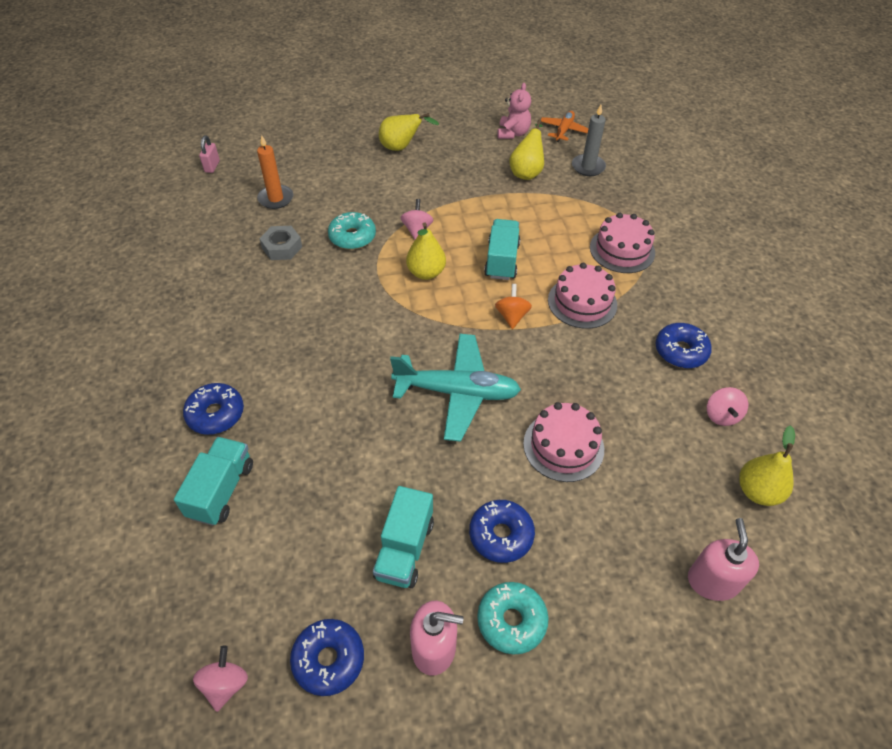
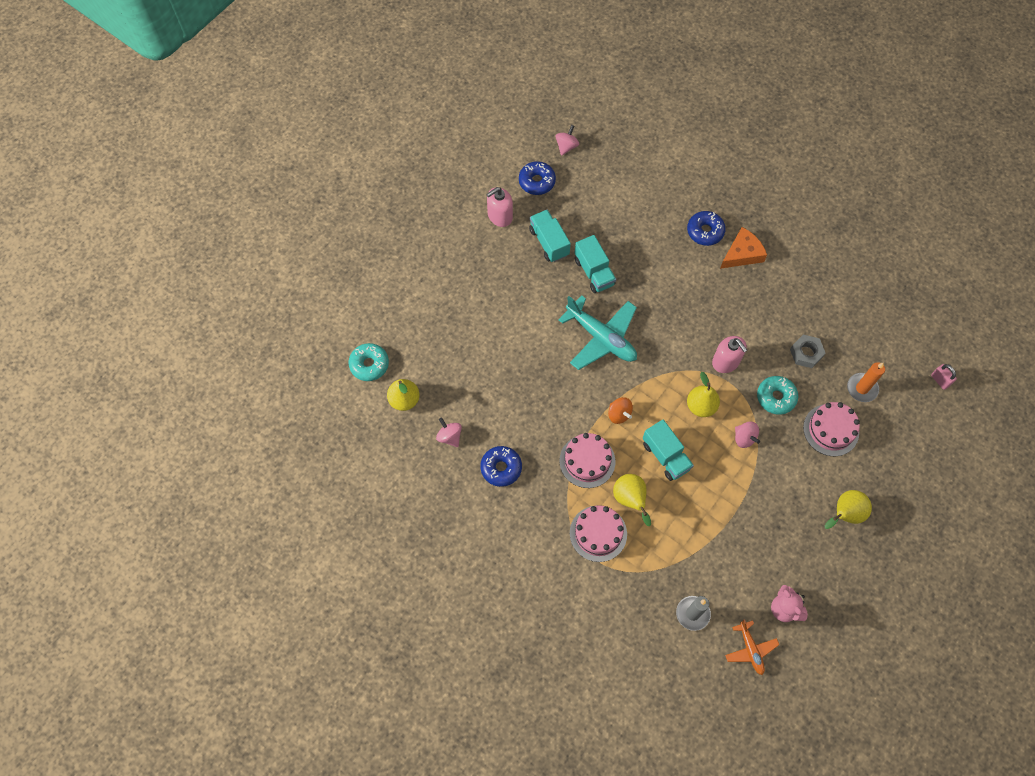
camera: 140 degrees right, 15 degrees up
(213, 363) = (742, 254): none -> orange cheese
(221, 490) = (656, 203): turquoise truck -> turquoise truck (594, 272)
(225, 684) = (566, 146): pink spinning top -> pink spinning top turned 120 degrees counterclockwise
(457, 392) = (601, 338): turquoise plane -> turquoise plane turned 105 degrees counterclockwise
(501, 535) = (512, 281): blue donut -> none
(511, 621) = (477, 249): turquoise donut -> turquoise donut (369, 364)
(526, 172) = (731, 566): yellow pear -> yellow pear (630, 500)
(563, 446) = (520, 349): pink cake -> pink cake (831, 430)
(712, 581) = (401, 333): pink soap dispenser -> pink soap dispenser (726, 362)

